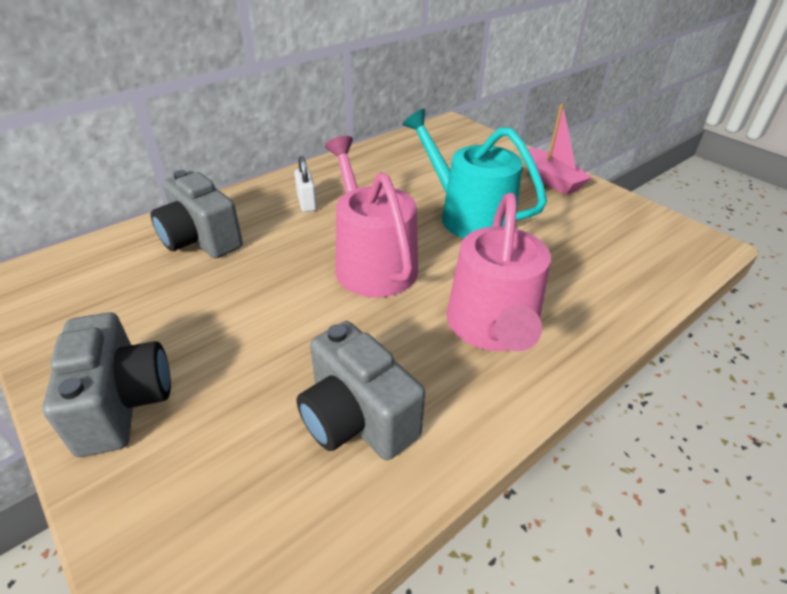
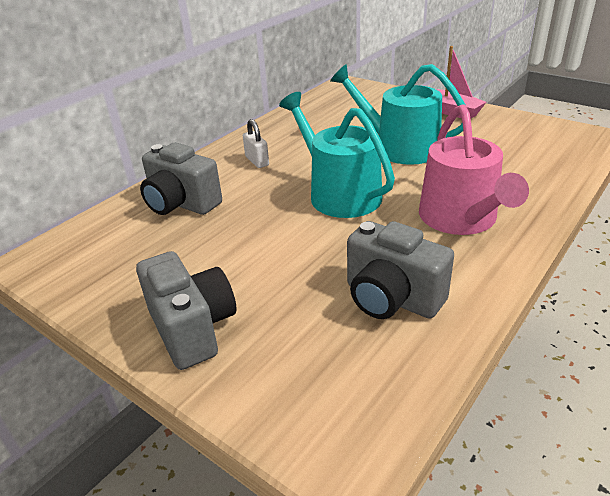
camera: 10 degrees left, 5 degrees down
(372, 262) = (339, 193): pink watering can -> turquoise watering can

